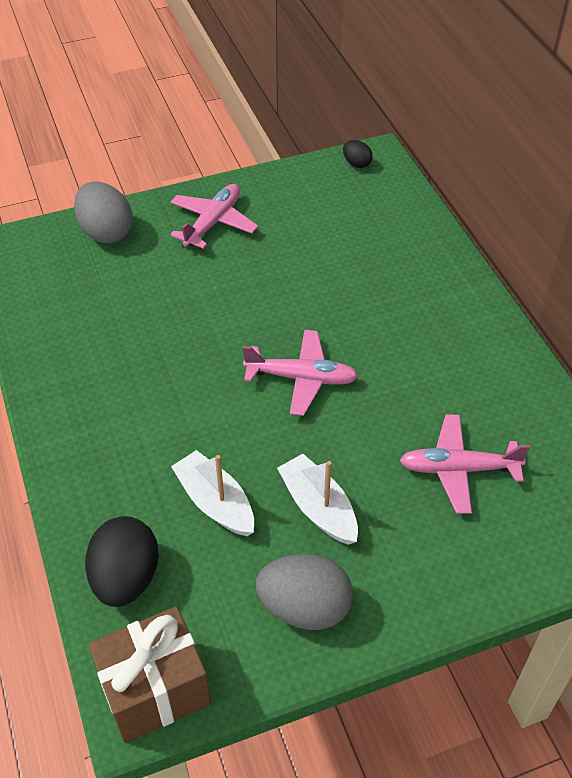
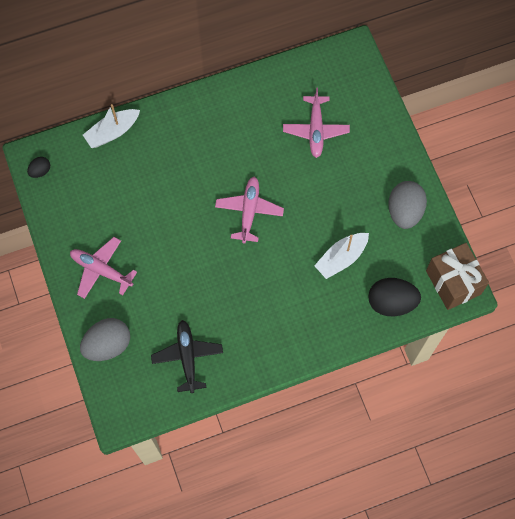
camera: 90 degrees left, 20 degrees up
(75, 310) = (187, 357): none -> black plane
(318, 508) = (343, 203): white boat -> white boat (112, 132)

